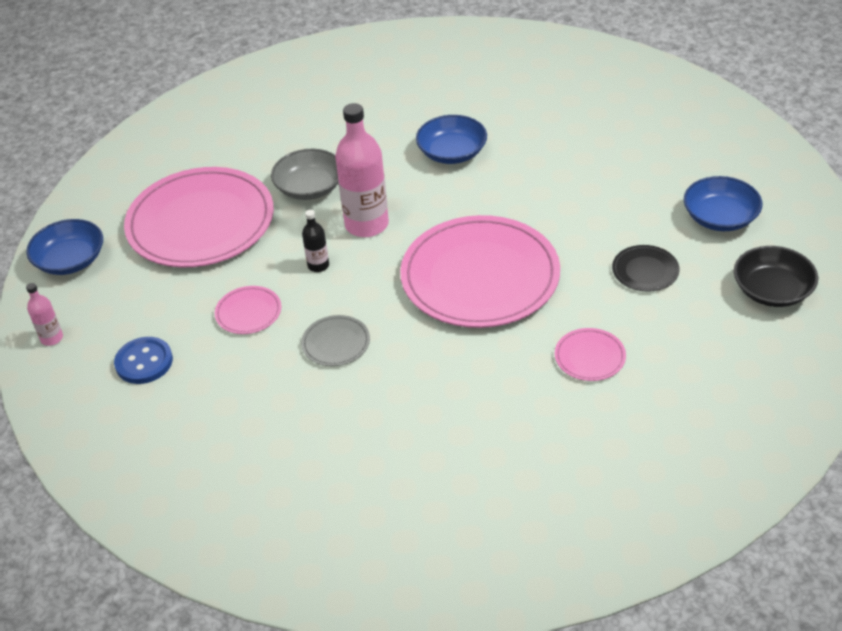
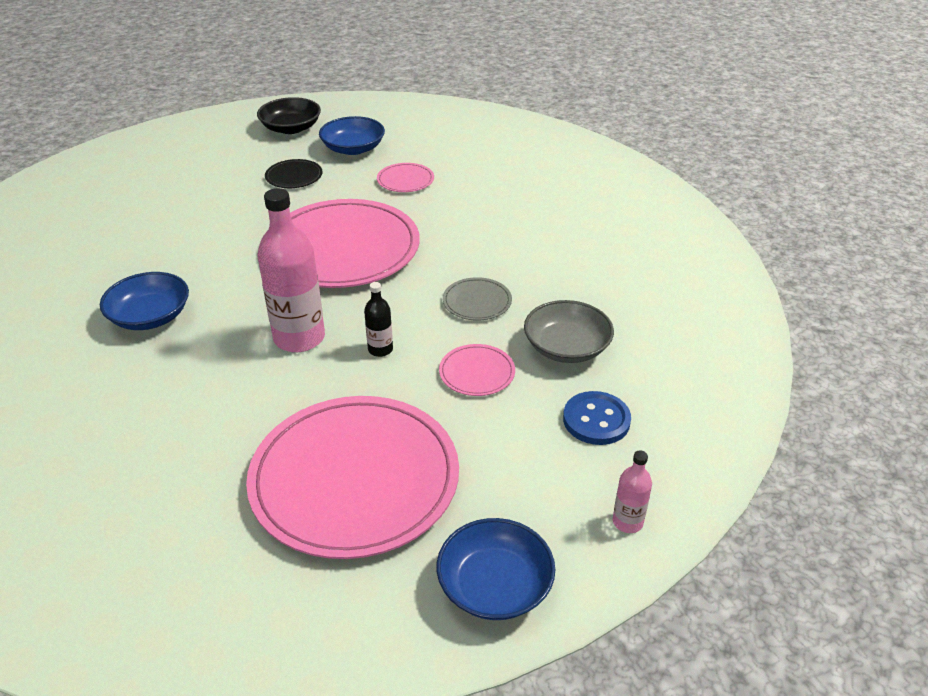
camera: 120 degrees left, 5 degrees down
(309, 187) = (249, 405): grey bowl -> grey bowl (566, 347)
(720, 217) = (212, 158): blue bowl -> blue bowl (353, 148)

